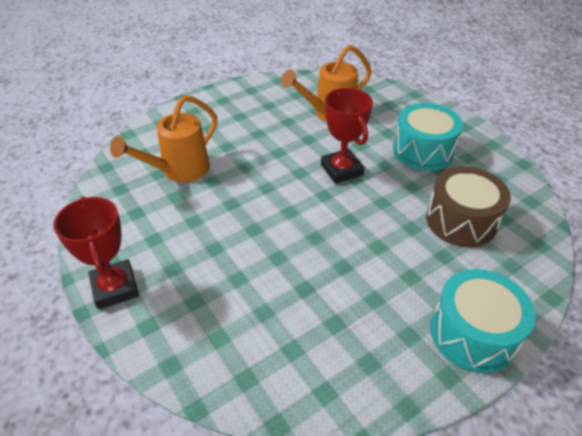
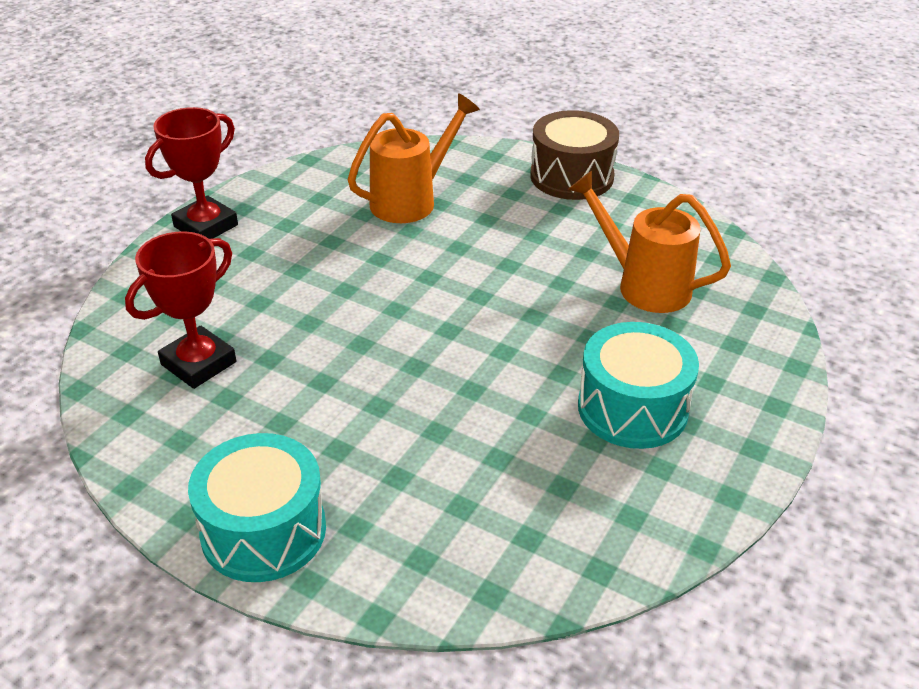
camera: 65 degrees right, 5 degrees down
(179, 170) = (411, 200): orange watering can -> orange watering can turned 120 degrees clockwise
(341, 170) = (515, 332): red trophy -> red trophy (199, 363)
(461, 221) = (486, 483): brown drum -> brown drum (571, 176)

